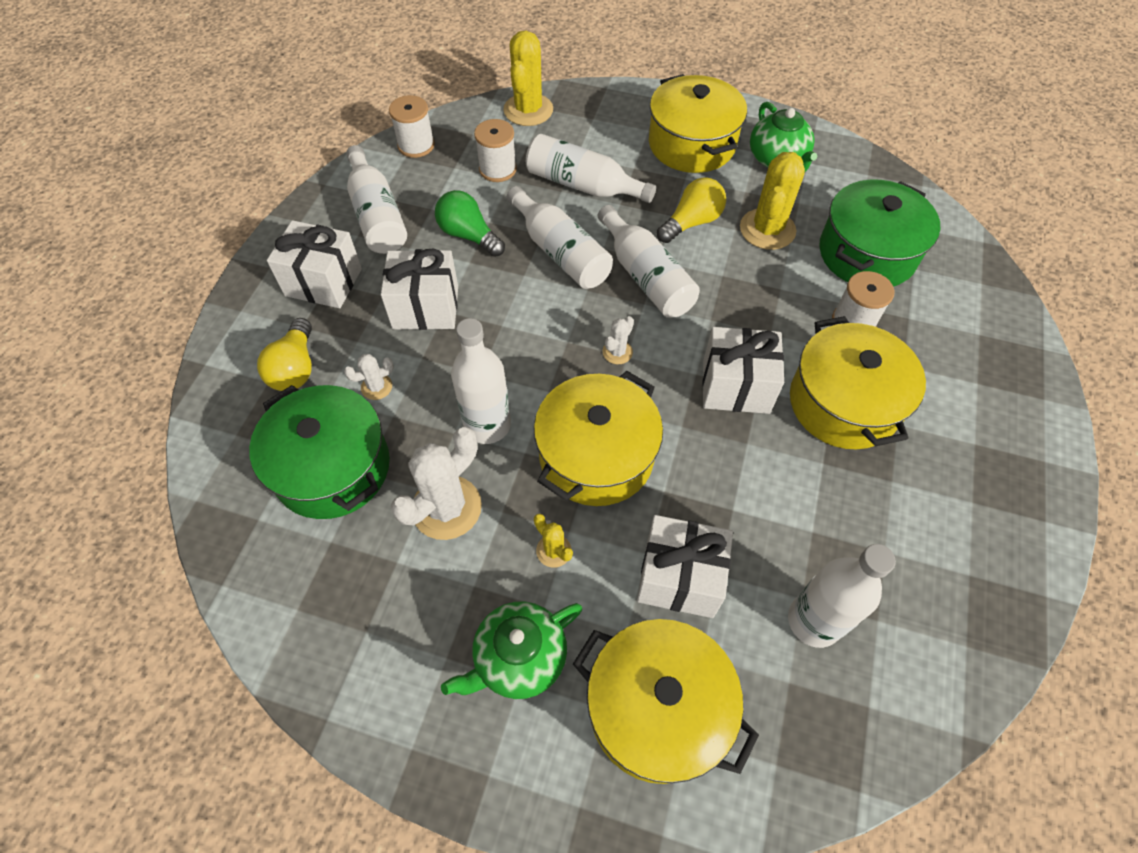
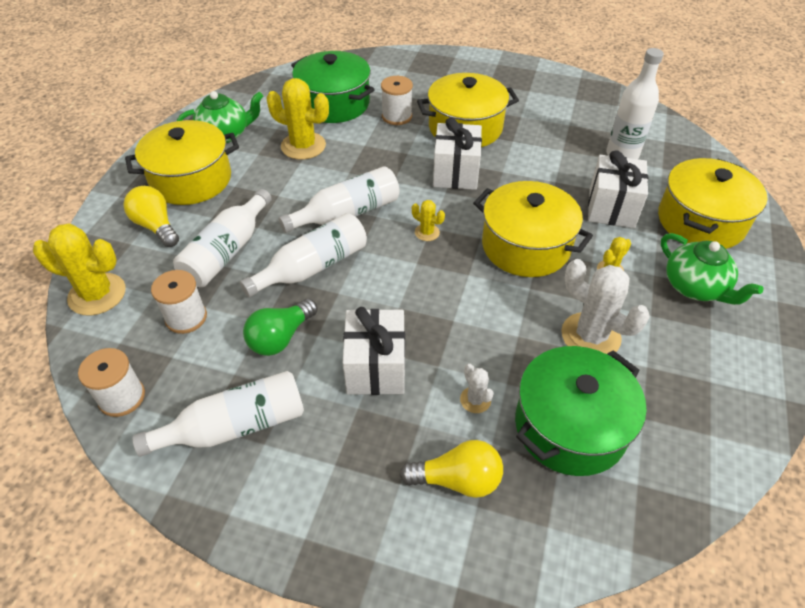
camera: 90 degrees left, 10 degrees down
(323, 282) = (335, 470): white gift -> none
(487, 425) = (507, 313): white bottle -> none
(617, 352) = (427, 232): white cactus -> yellow cactus
(691, 222) = (288, 185): yellow light bulb -> yellow light bulb (156, 226)

